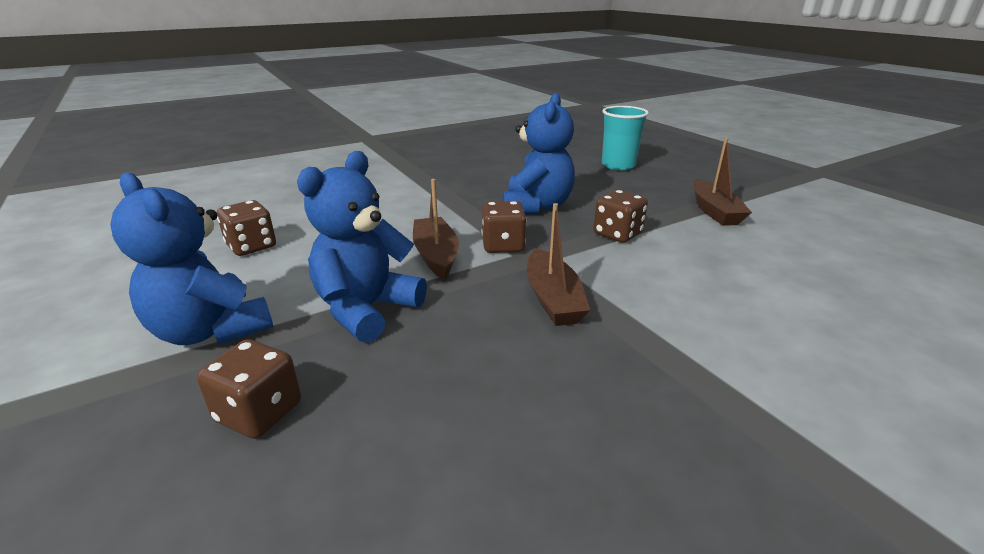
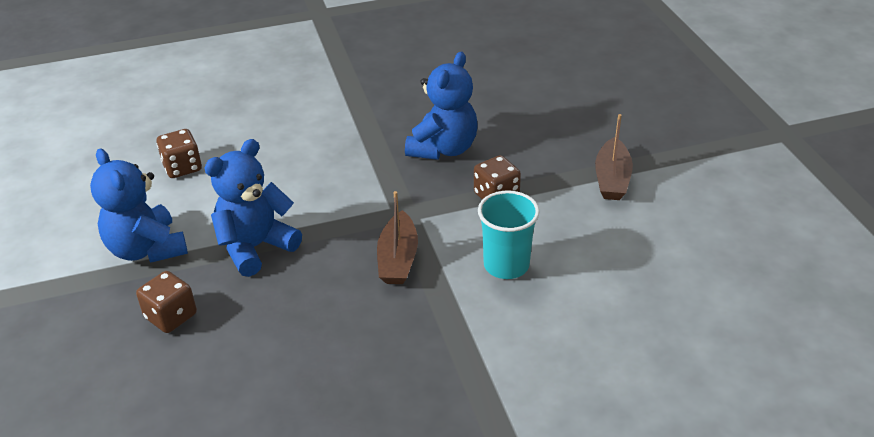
camera: 15 degrees right, 10 degrees up
(436, 255) = (326, 199): brown boat -> none
(503, 245) = (387, 196): brown dice -> none
(618, 165) = (565, 95): turquoise cup -> turquoise cup (506, 265)

